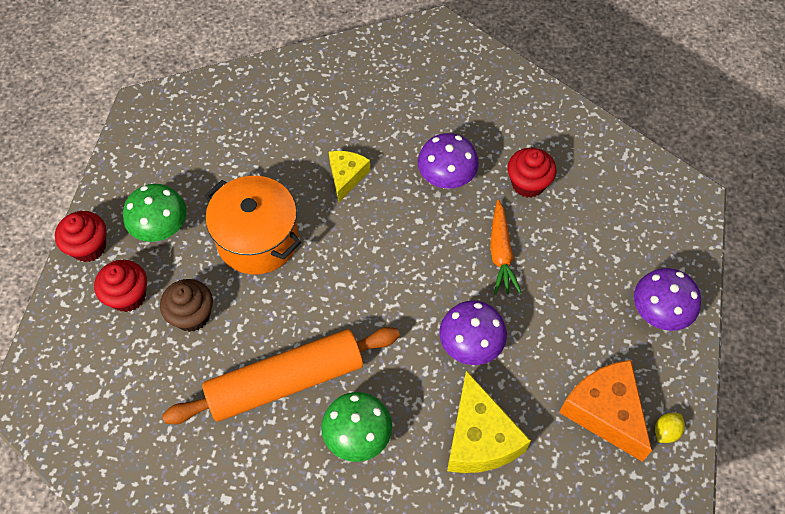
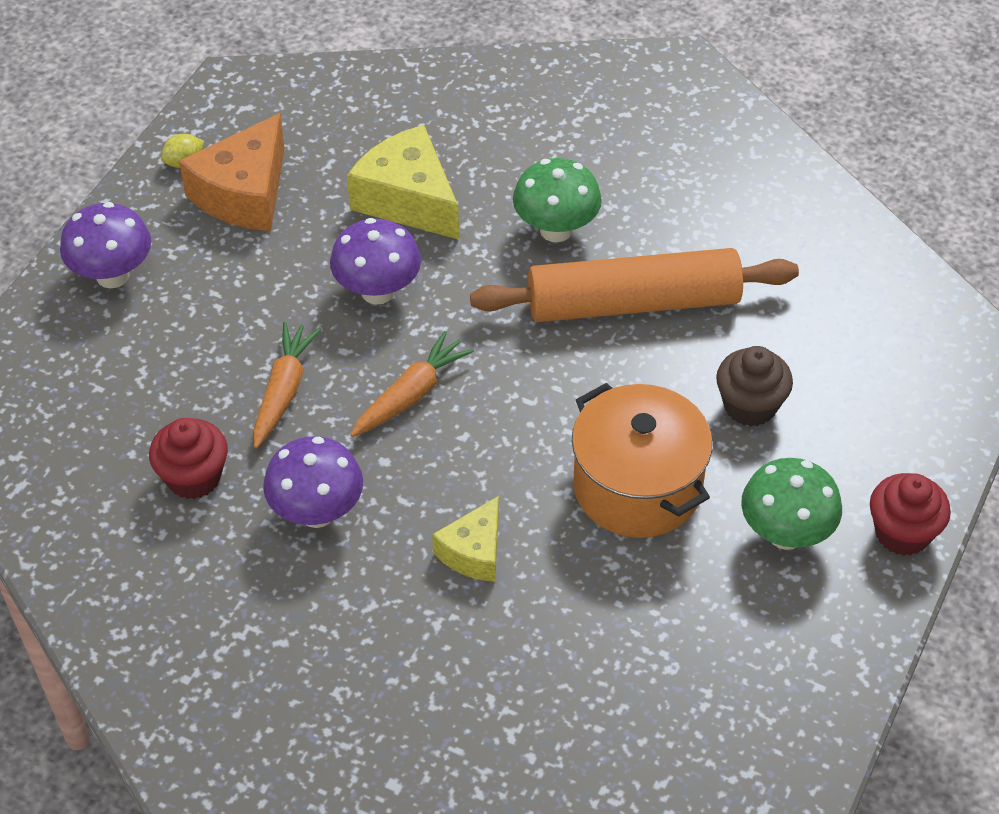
camera: 165 degrees left, 10 degrees down
(128, 296) = (842, 450): red cupcake -> none
(418, 270) = (411, 394): none -> orange carrot
(480, 438) = (407, 200): yellow cheese -> yellow cheese turned 45 degrees counterclockwise
(605, 412) = (244, 194): orange cheese -> orange cheese turned 45 degrees clockwise

